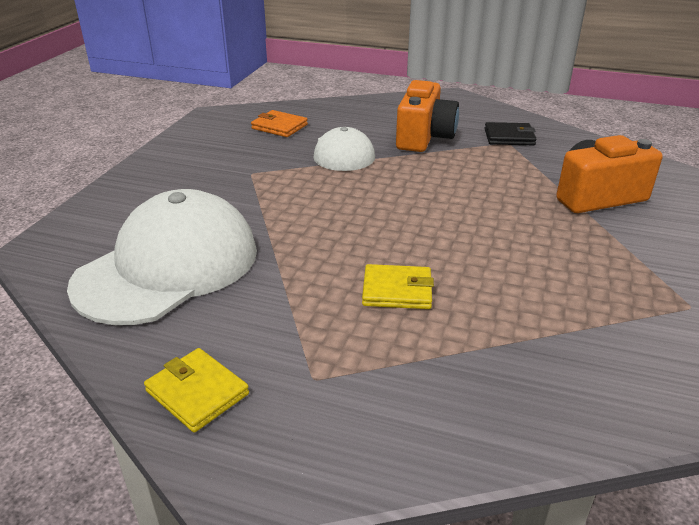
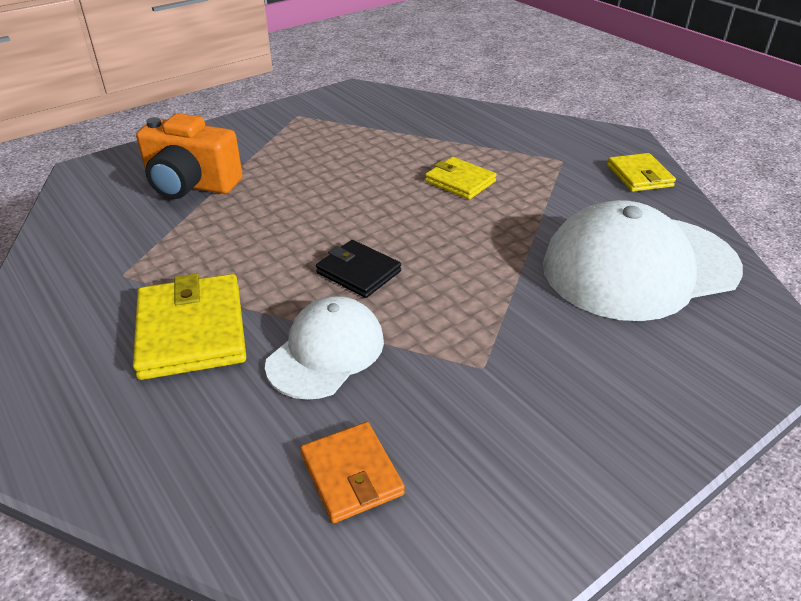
camera: 145 degrees left, 5 degrees up
(424, 137) = (191, 331): orange camera -> yellow wallet
(509, 137) = (103, 282): black wallet -> black wallet (358, 272)

